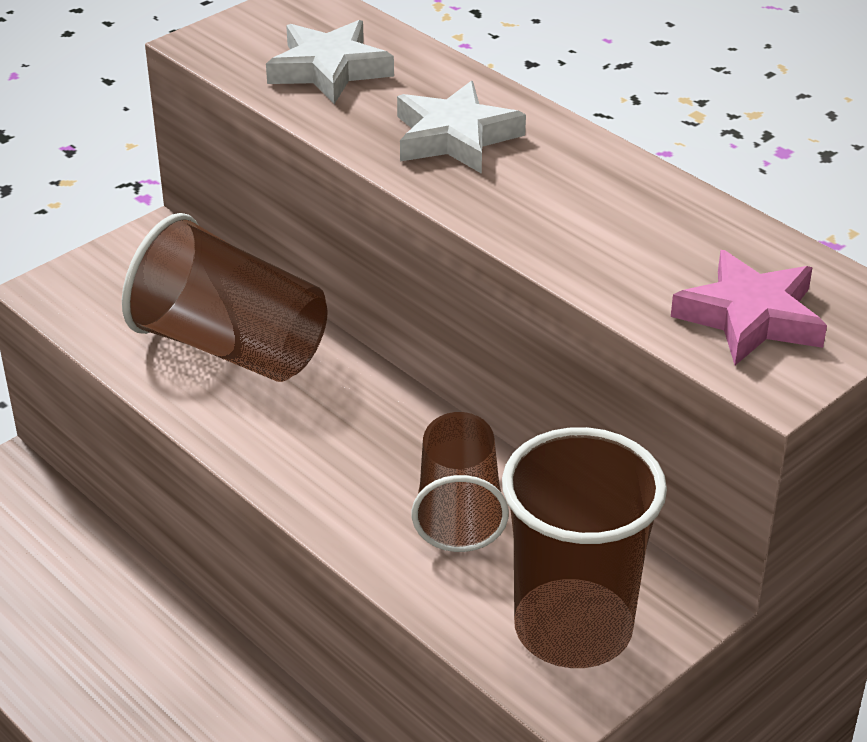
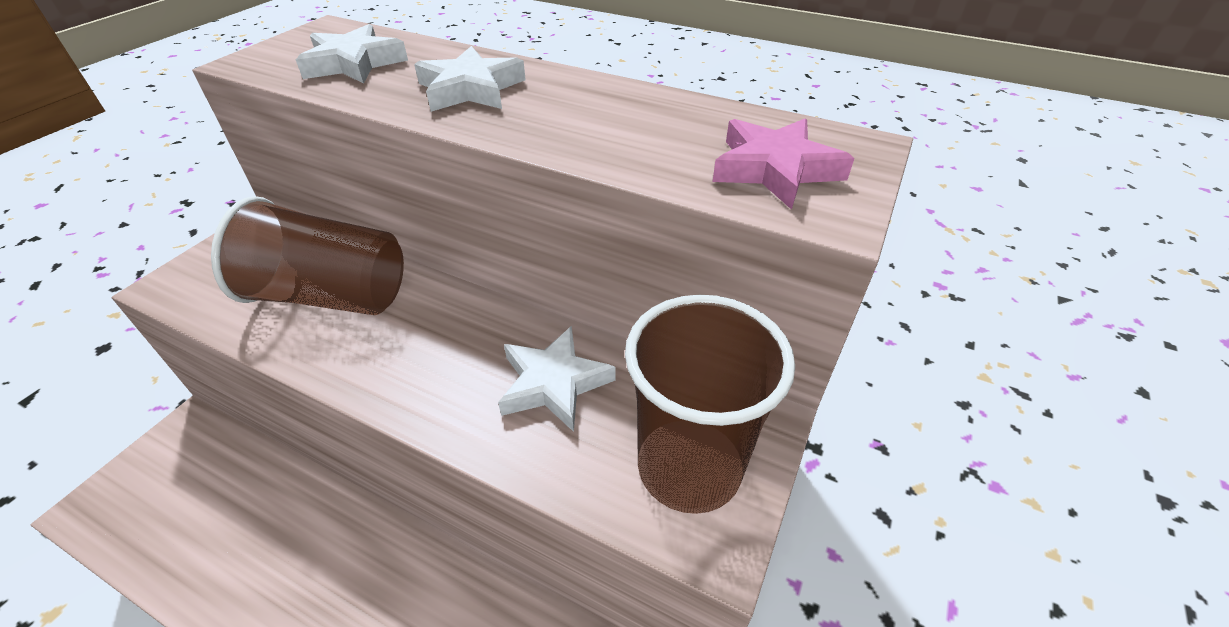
camera: 20 degrees left, 5 degrees up
(458, 507) = (553, 383): brown cup -> white star

